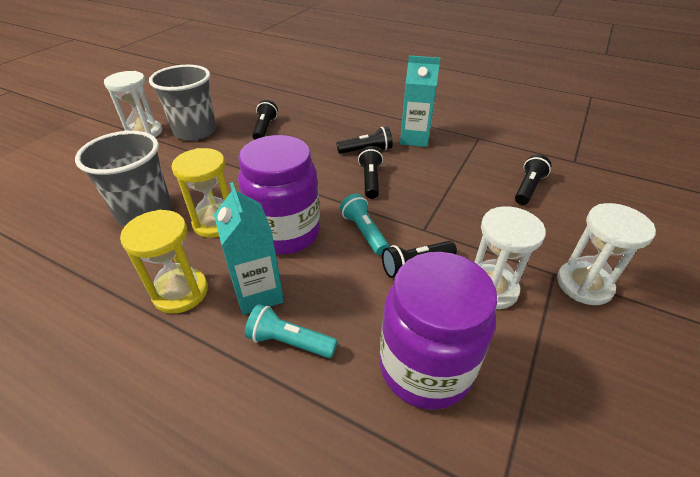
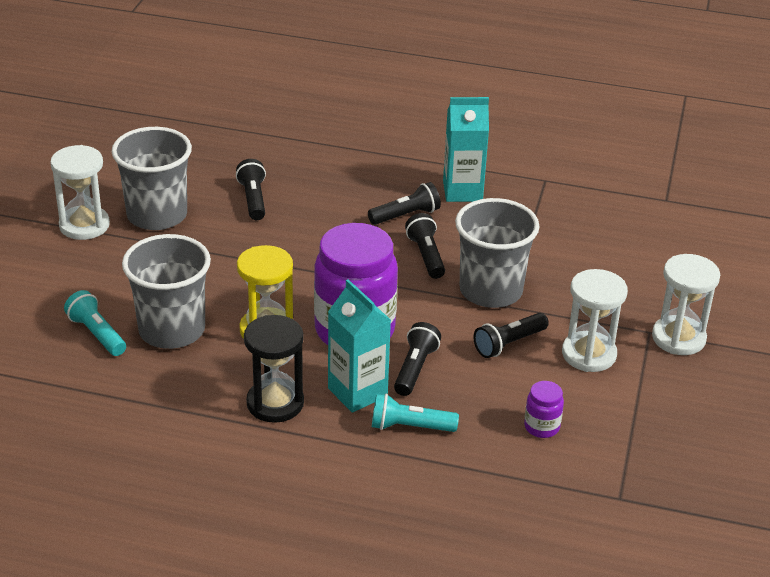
camera: 15 degrees left, 5 degrees down
(180, 292) = (275, 403): yellow hourglass -> black hourglass
(364, 232) = (441, 317): turquoise flashlight -> turquoise flashlight (96, 334)
(413, 214) = (491, 291): none -> grey cup
(425, 367) = (541, 427): purple jar -> purple jar, size x0.42
(528, 188) = (614, 242): black flashlight -> black flashlight (415, 368)

